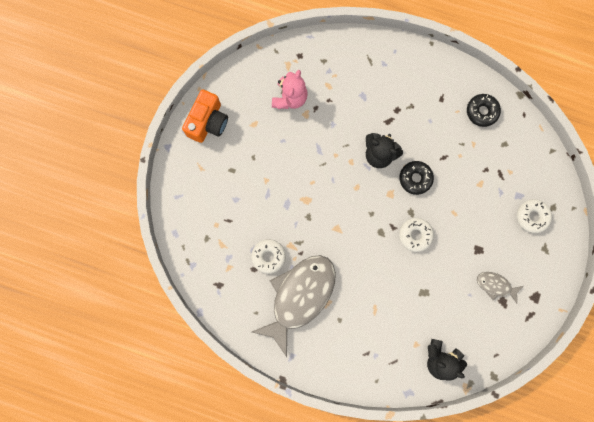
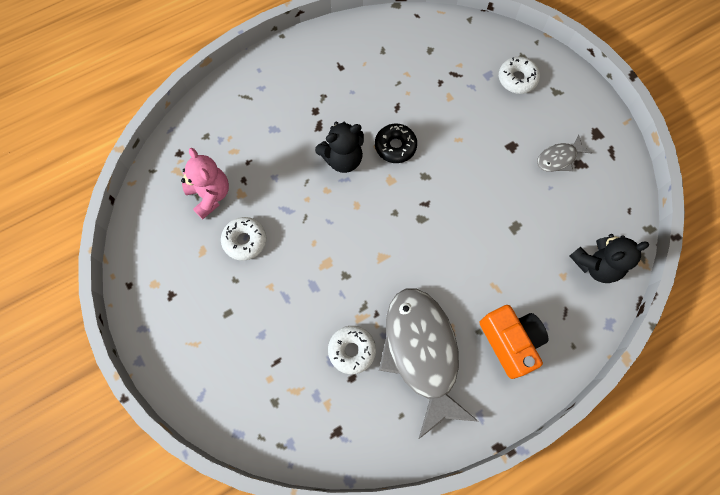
camera: 50 degrees left, 10 degrees down
(208, 122) = (155, 296): orange camera -> orange camera (510, 342)
(415, 235) = (451, 190): white donut -> white donut (245, 241)
(482, 111) = (383, 45): black donut -> none

